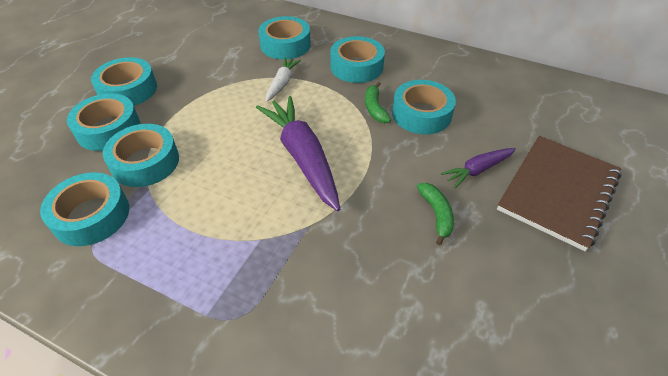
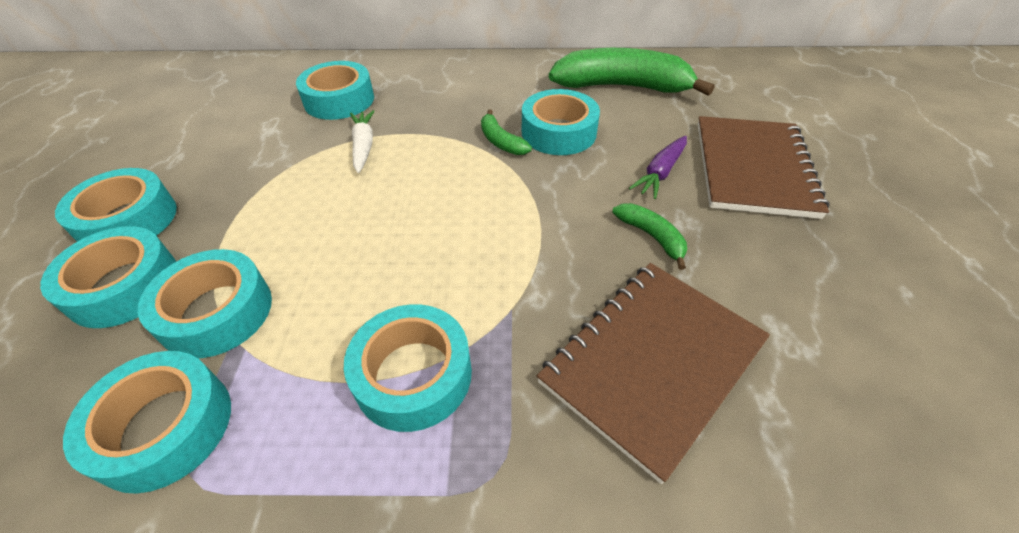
camera: 25 degrees left, 0 degrees up
(302, 157) = (448, 227): purple carrot -> none
(356, 67) = (448, 101): turquoise tape -> turquoise tape (413, 375)
(376, 296) = (652, 362): none -> brown notebook
(497, 92) = (622, 86): none -> green banana

